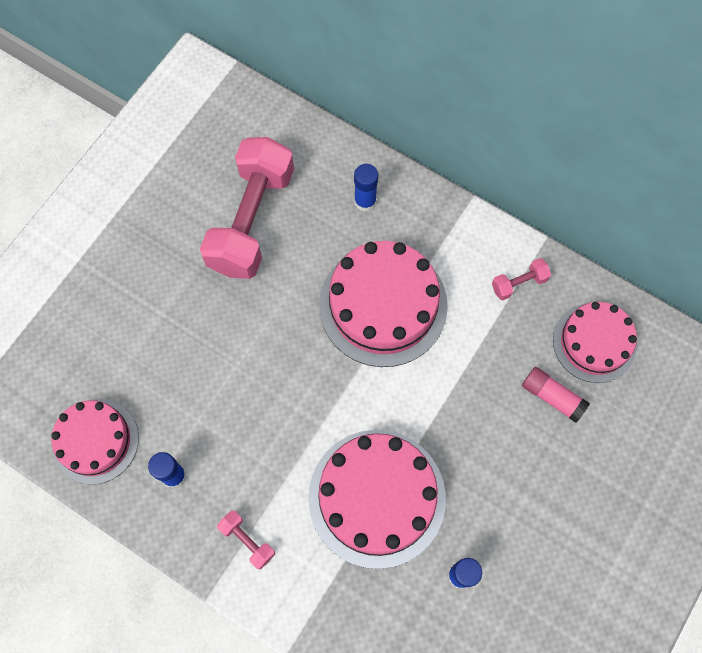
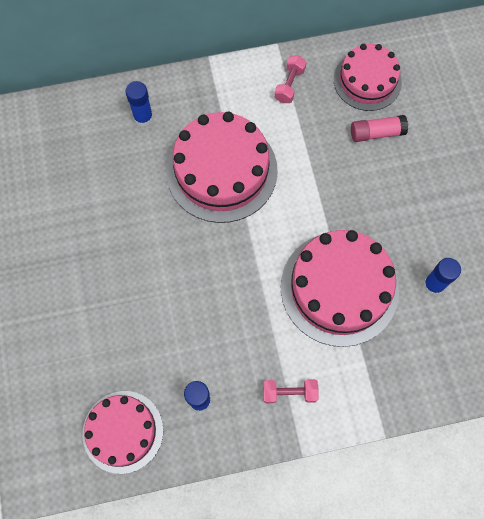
camera: 45 degrees left, 0 degrees up
(251, 220) = (80, 194): pink dumbbell -> none

